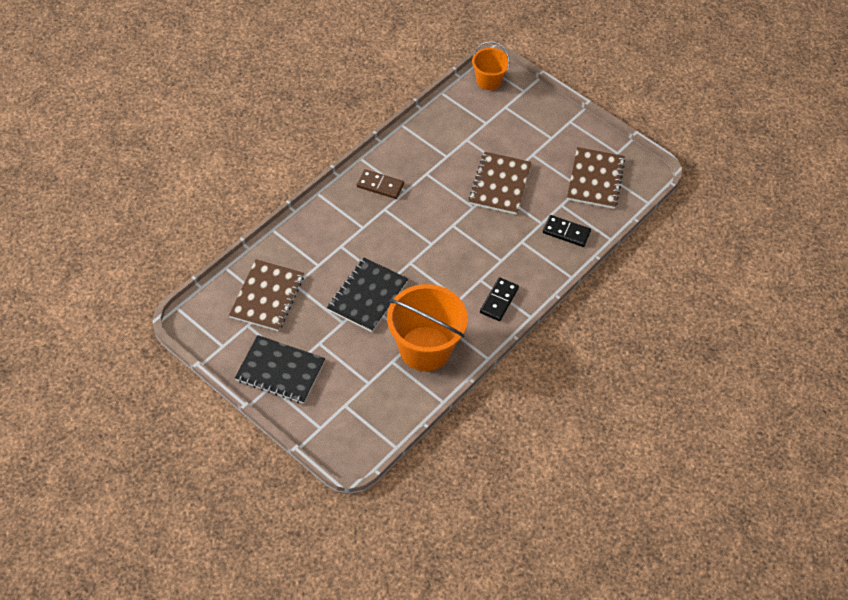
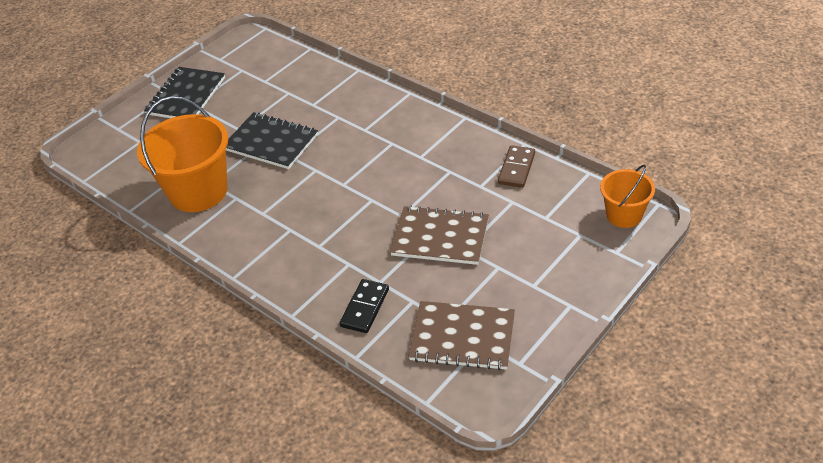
camera: 95 degrees right, 10 degrees down
(267, 296) = (274, 77): brown notebook -> none
(380, 186) = (425, 136): brown domino -> brown domino (516, 168)
(499, 300) = (258, 247): black domino -> none

